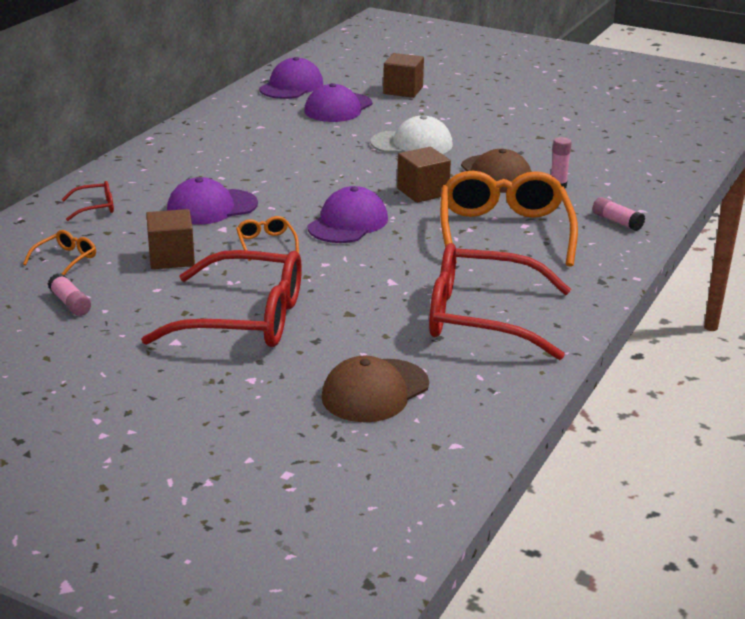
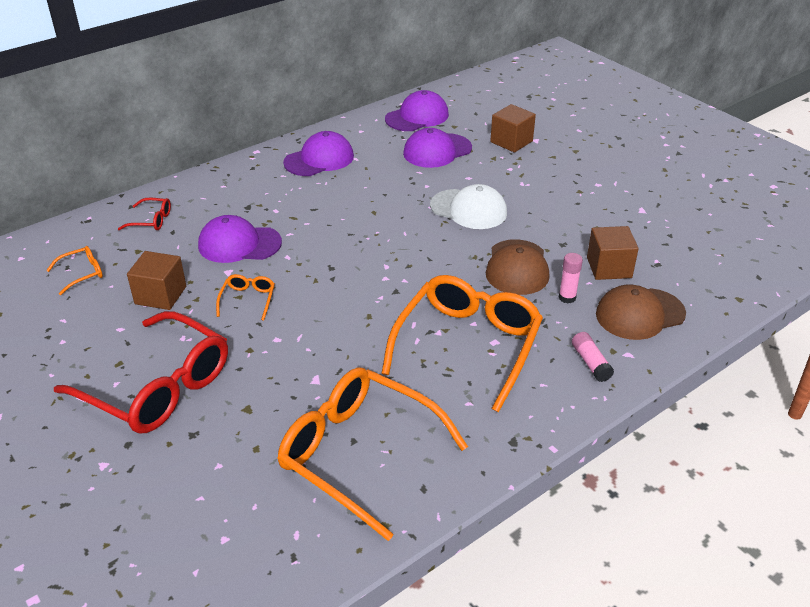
camera: 25 degrees right, 10 degrees up
(70, 303) = (44, 325): pink glue stick -> none
(348, 223) = (335, 294): purple cap -> purple cap (319, 159)
(375, 391) = (189, 519): brown cap -> brown cap (639, 314)
(422, 192) = (432, 272): brown cube -> brown cube (609, 267)
(480, 317) = (358, 453): red glasses -> orange glasses

